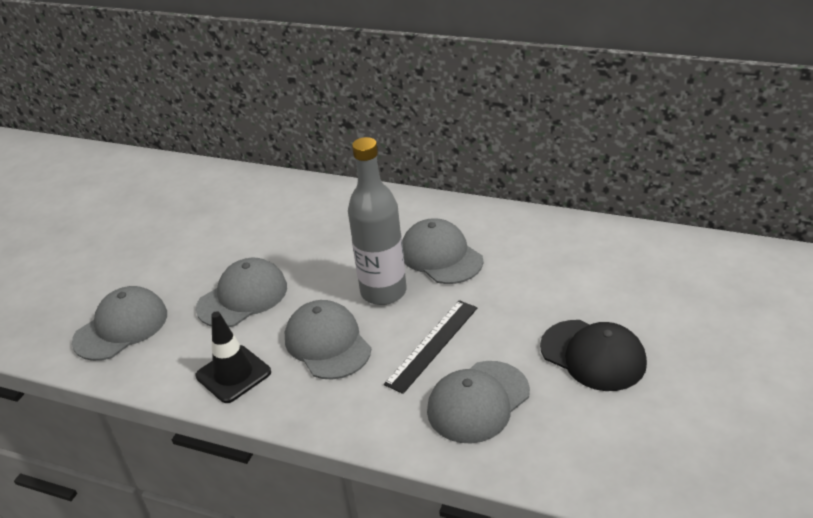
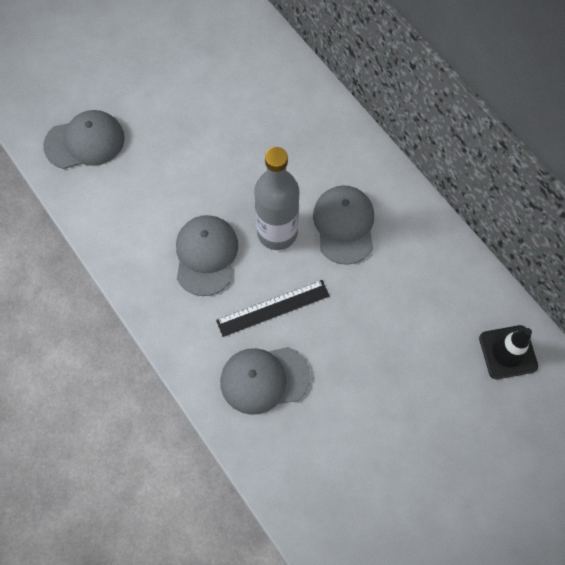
camera: 30 degrees right, 30 degrees up
(233, 374) = (129, 240): black traffic cone -> black traffic cone (508, 352)
(243, 297) = (180, 168): grey cap -> none
(593, 355) = (371, 397): black cap -> none

